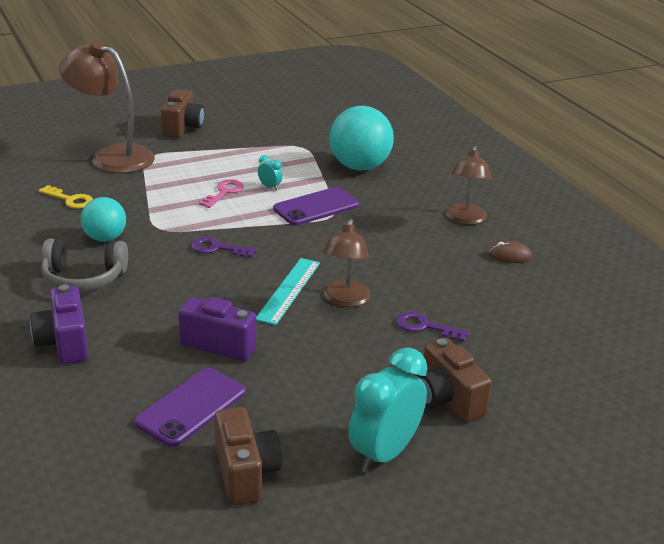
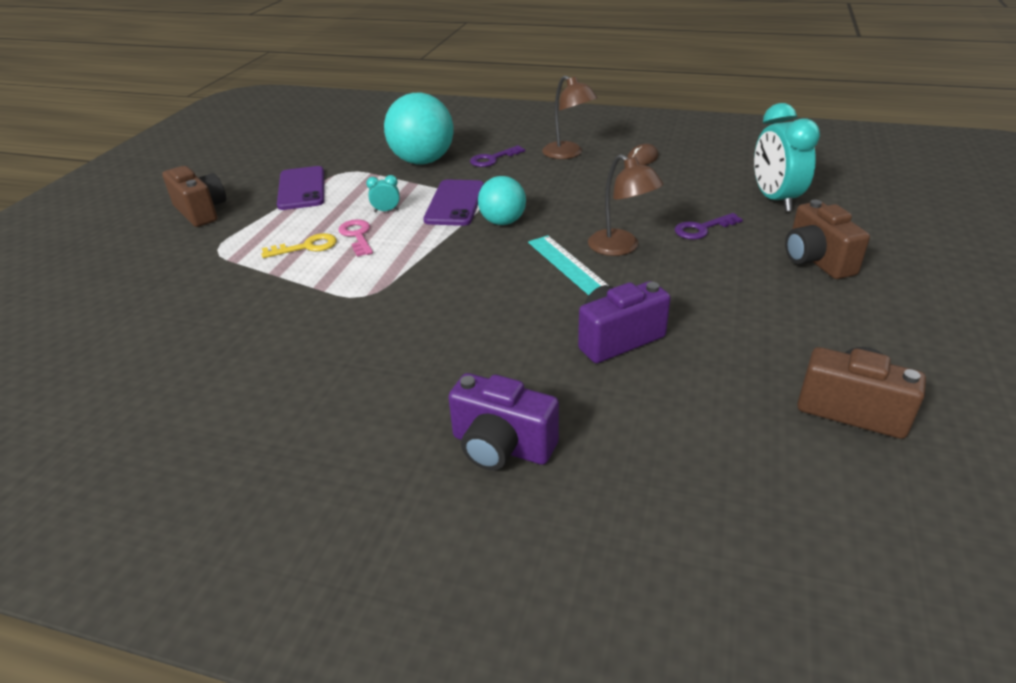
camera: 45 degrees left, 5 degrees up
(70, 200) = (214, 330): yellow key -> yellow key (307, 247)
(84, 278) = (388, 381): grey headphones -> none
(105, 238) = (329, 336): turquoise ball -> turquoise ball (502, 222)
(112, 156) = (176, 270): brown lamp -> none
(191, 407) = (712, 400): purple phone -> purple phone (302, 188)
(217, 248) = (450, 277): purple key -> purple key (492, 159)
(384, 453) = (871, 319): turquoise clock -> turquoise clock (775, 200)
(447, 400) = (816, 261): brown camera -> brown camera turned 60 degrees clockwise

